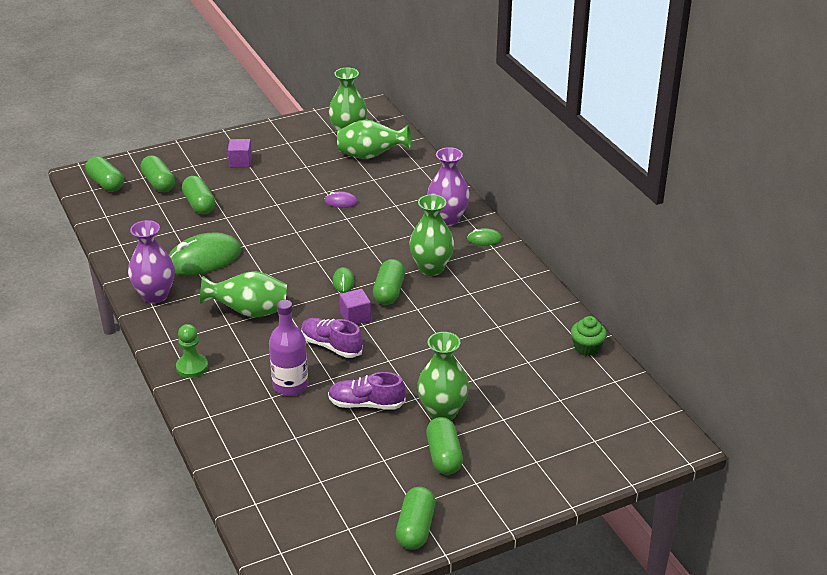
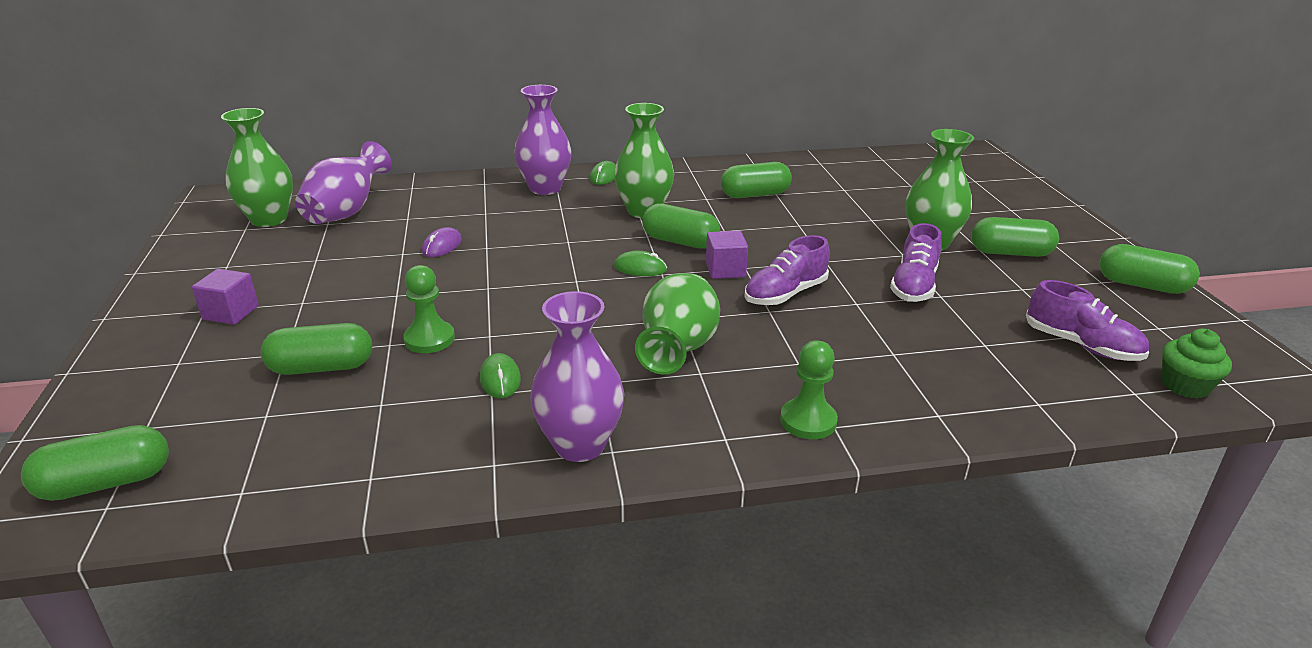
camera: 75 degrees left, 5 degrees down
(159, 183) = (194, 408): green capsule -> green capsule (755, 195)
(204, 259) = (500, 379): green mouse -> green mouse, size x0.46
(234, 228) = (429, 339): none -> green pawn
(290, 385) = (869, 335): purple bottle -> none
(308, 484) = (1081, 345): none -> purple shoe
(371, 156) = (347, 212): green vase -> purple vase
(587, 348) = (827, 161): green cupcake -> green cupcake (1185, 385)

